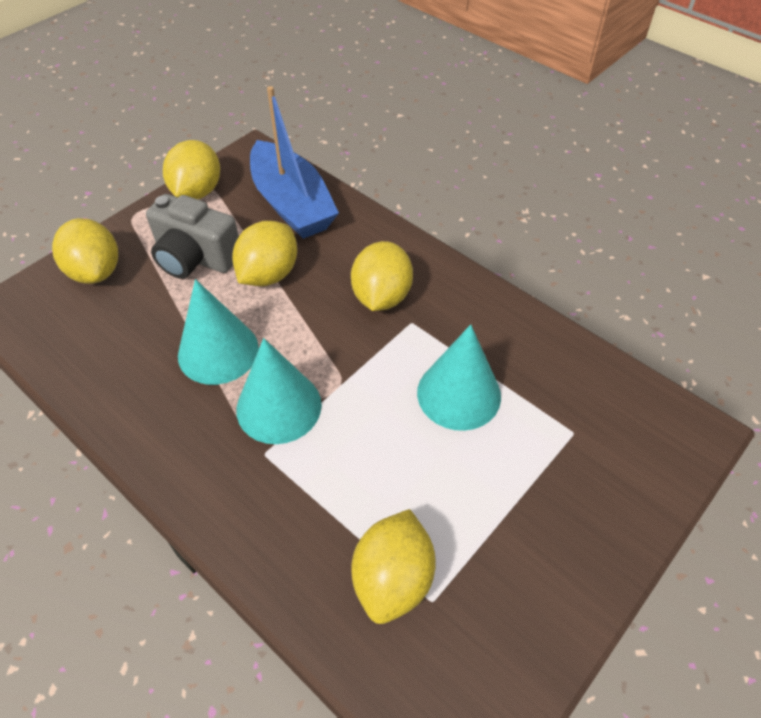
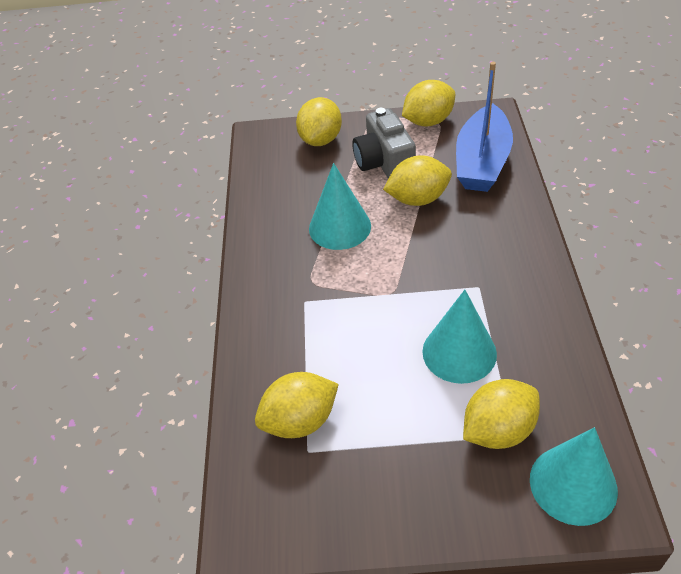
camera: 50 degrees right, 5 degrees down
(279, 406) = (340, 281): turquoise cone -> turquoise cone (573, 484)
(381, 296) = (477, 257): yellow lemon -> yellow lemon (498, 430)

